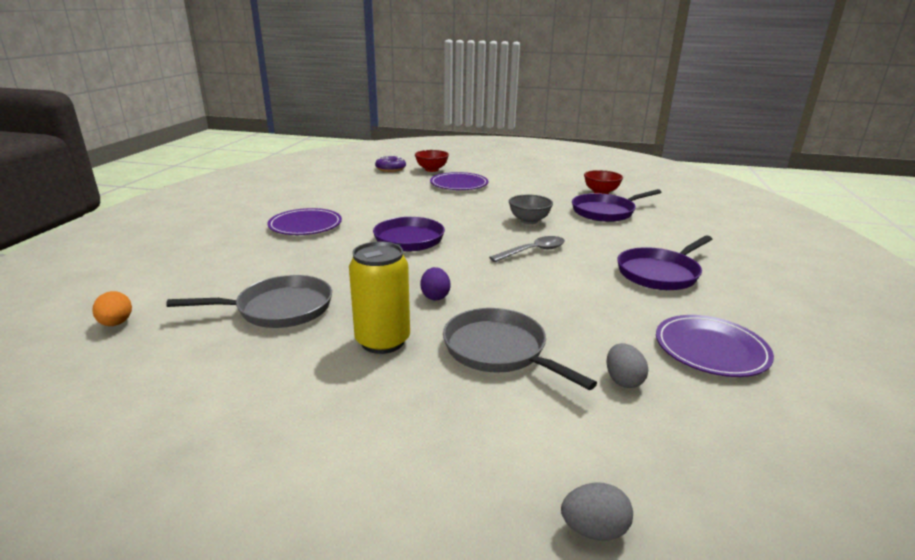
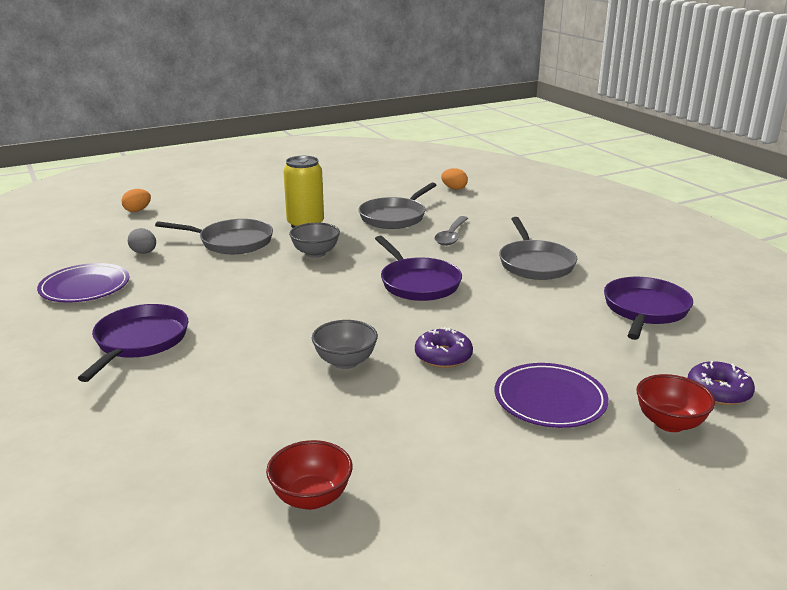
camera: 140 degrees right, 0 degrees up
(305, 225) = (535, 263): purple plate -> grey pan
(435, 296) = (315, 253): purple egg -> grey bowl
(473, 207) = (443, 356): none -> purple donut
(533, 251) = (289, 318): grey spoon -> grey spoon (451, 236)
(594, 529) = (137, 210): grey egg -> orange egg
(606, 212) = (261, 432): purple pan -> purple pan (645, 310)

